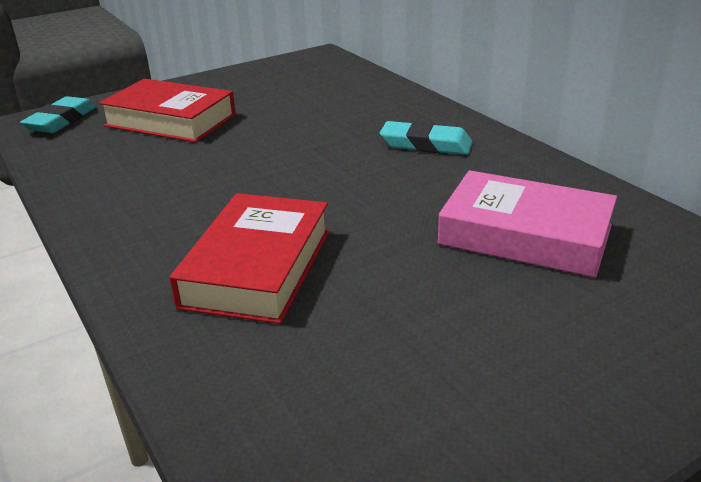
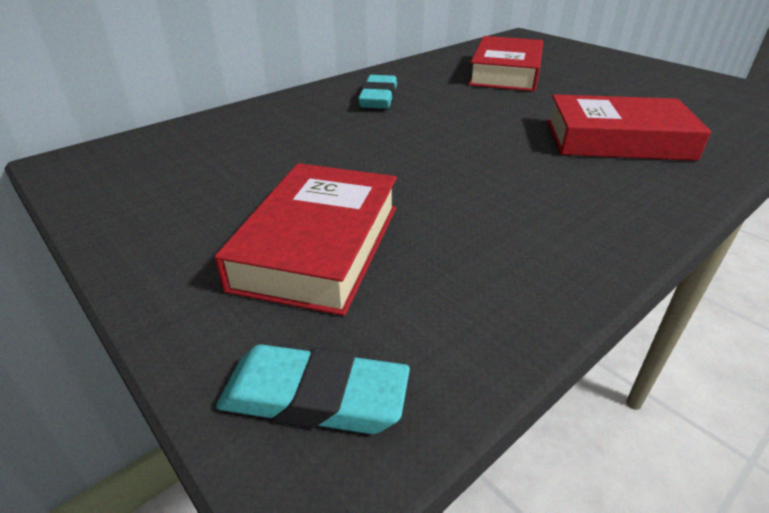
camera: 100 degrees left, 5 degrees up
(525, 235) = (506, 73): pink book -> red book

